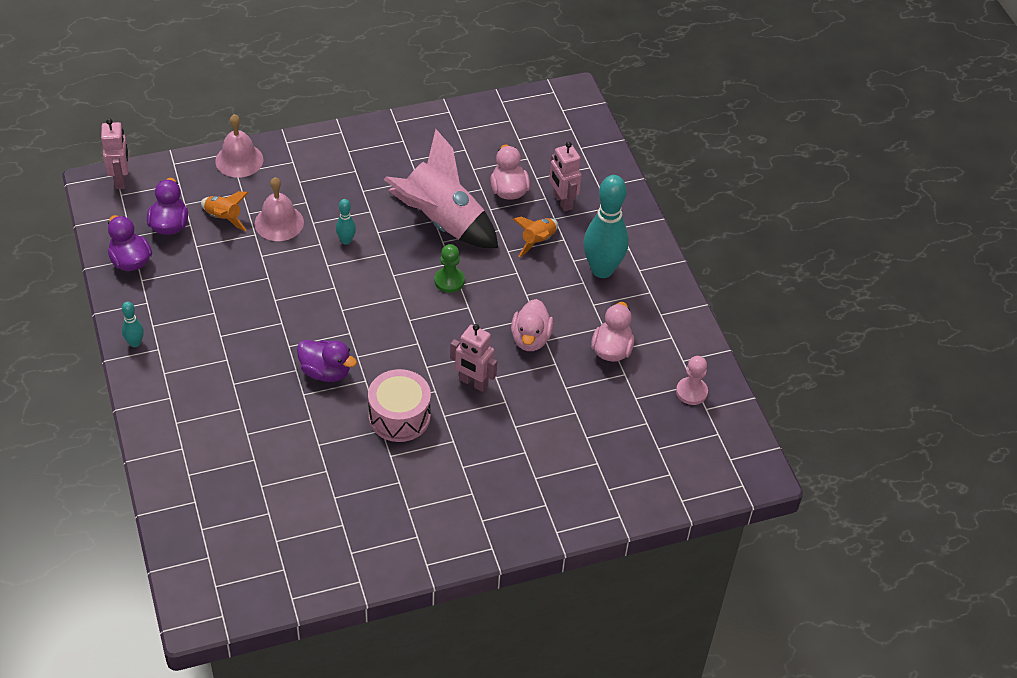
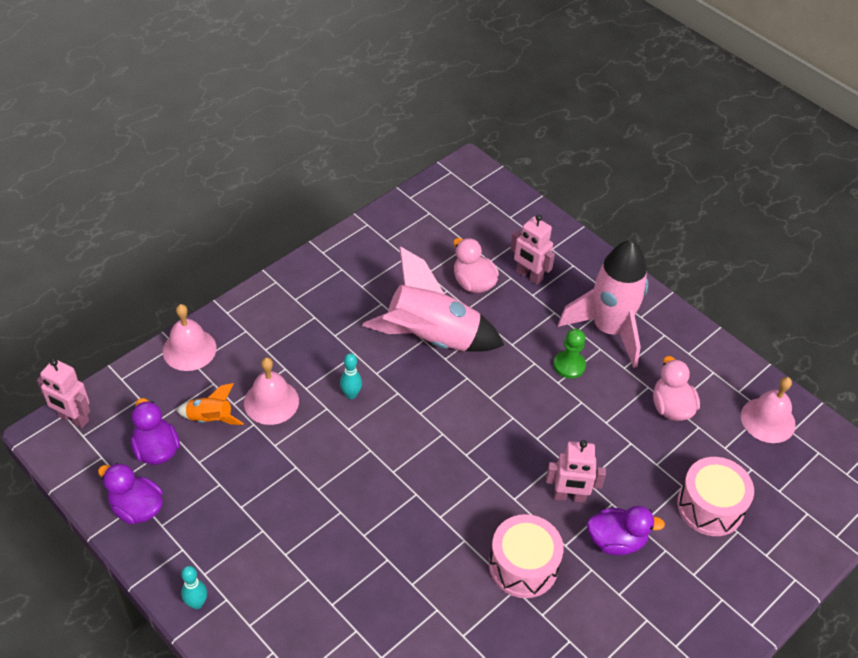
camera: 25 degrees left, 0 degrees up
(121, 180) = (73, 418): pink robot -> pink robot turned 150 degrees clockwise
(326, 372) = (419, 548): purple duck -> purple duck (616, 541)
(449, 281) = (478, 397): green pawn -> green pawn (569, 365)
(530, 339) = (592, 426): pink duck -> none
(537, 241) = (532, 323): orange rocket -> none
(587, 436) = (710, 506): none -> pink drum
(602, 270) = (608, 329): turquoise bowling pin -> pink rocket
(691, 392) = (768, 420): pink pawn -> pink bell

